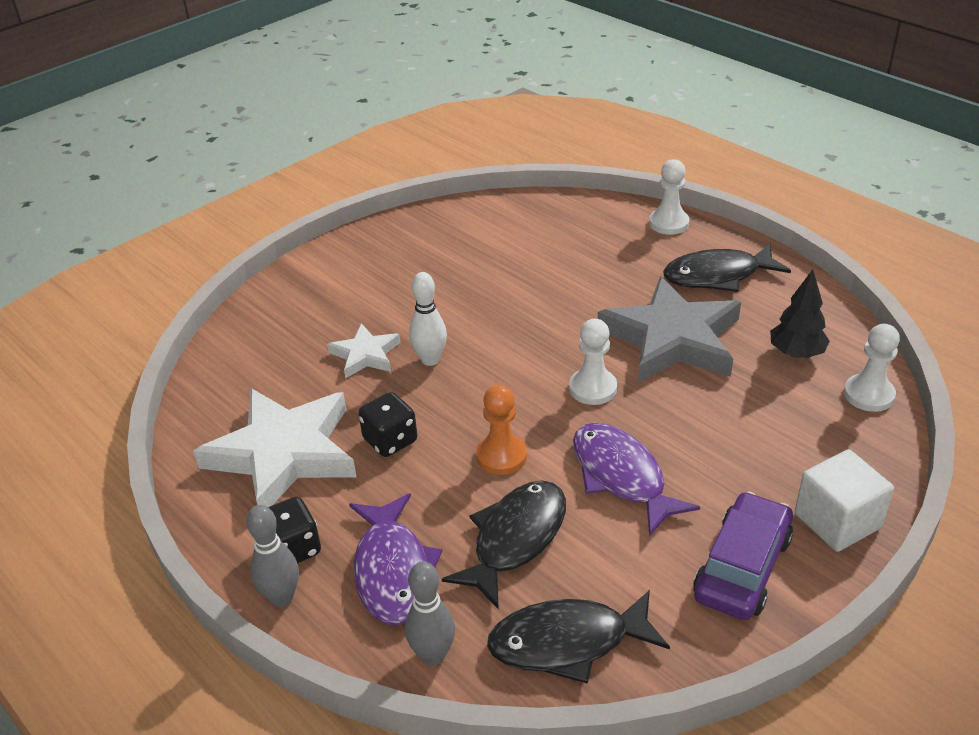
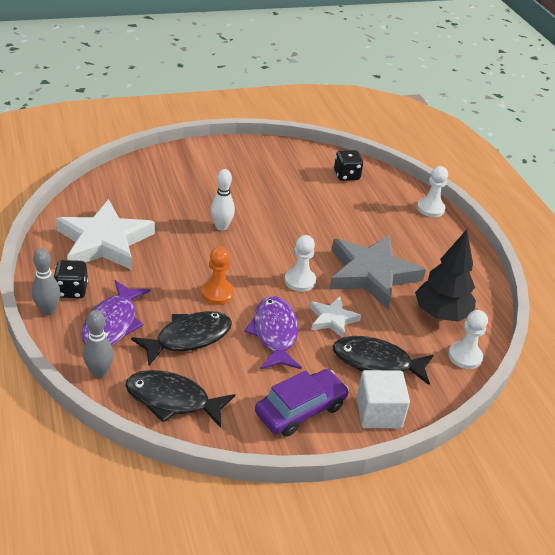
camera: 20 degrees right, 0 degrees up
(365, 355) = (188, 209): white star -> white star (332, 319)
(390, 440) = (164, 259): black dice -> black dice (346, 175)
(717, 276) = (433, 251): black fish -> black fish (376, 362)
(796, 353) = (441, 314): black tree -> black tree, size x1.51

